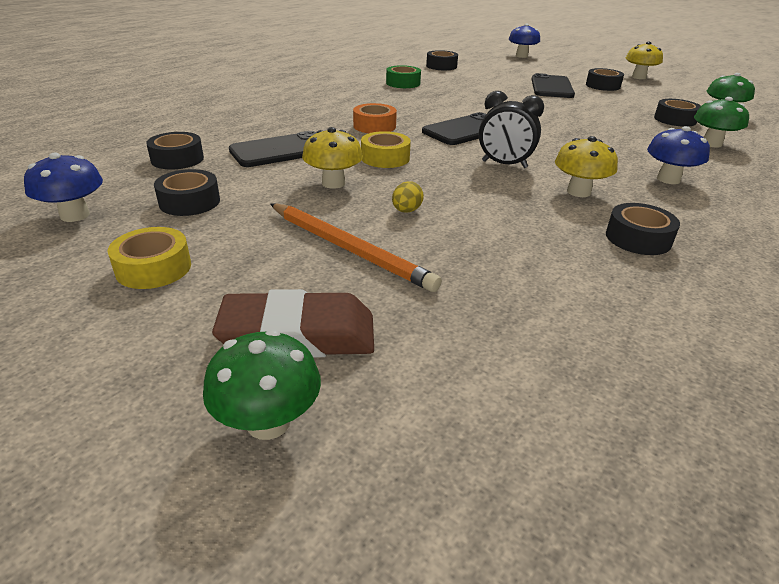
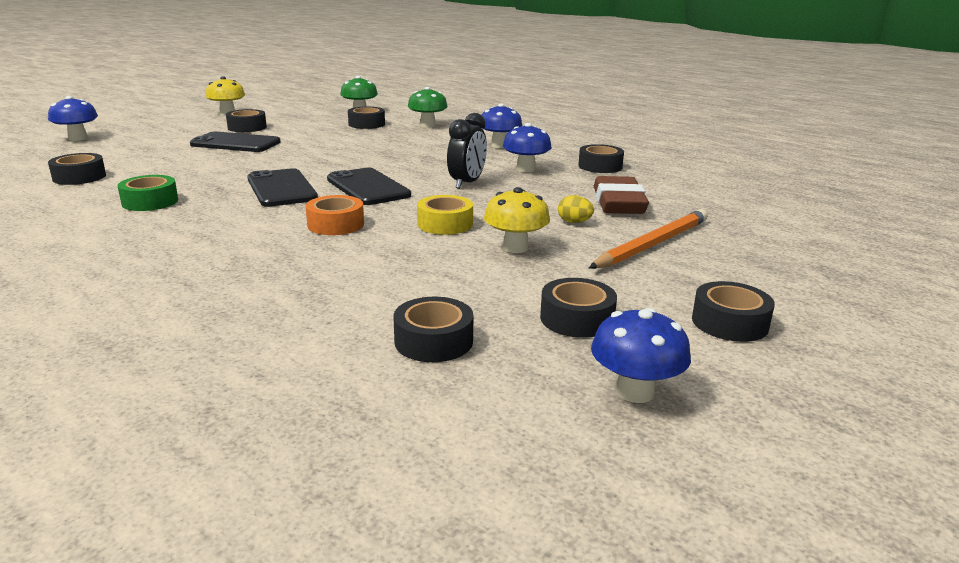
camera: 85 degrees left, 10 degrees down
(153, 268) = (729, 322): yellow tape -> black tape
(268, 422) = (871, 268): green mushroom -> none
(281, 150) = (412, 274): black phone -> black phone (282, 188)
(298, 335) = (782, 261): brown eraser -> brown eraser (618, 203)
(578, 192) = (525, 169): yellow mushroom -> blue mushroom

